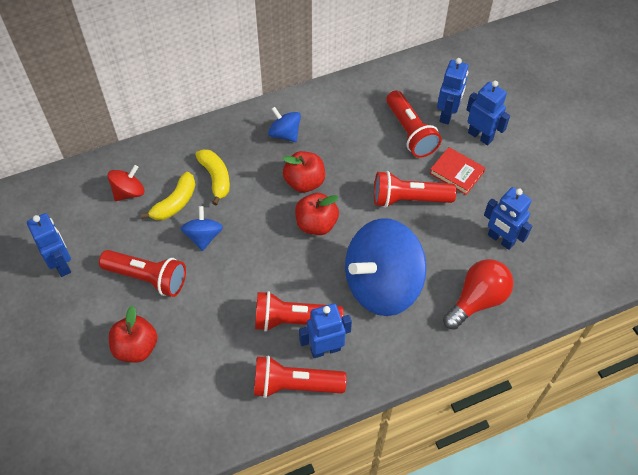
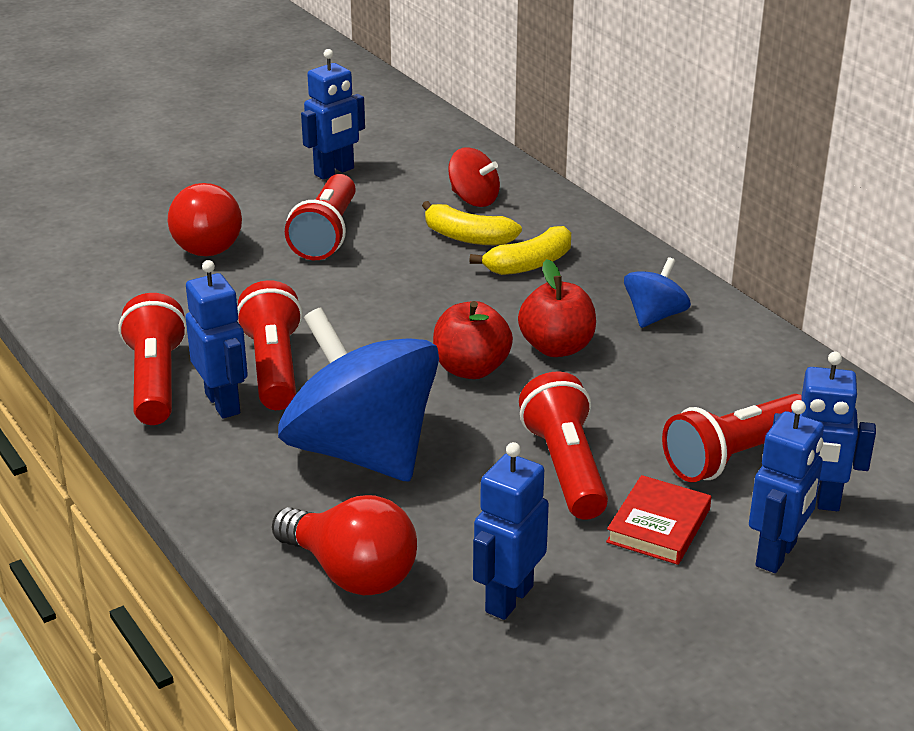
camera: 80 degrees right, 25 degrees down
(136, 347) = (210, 243): red apple -> red light bulb
(203, 236) = (412, 268): blue spinning top -> none

